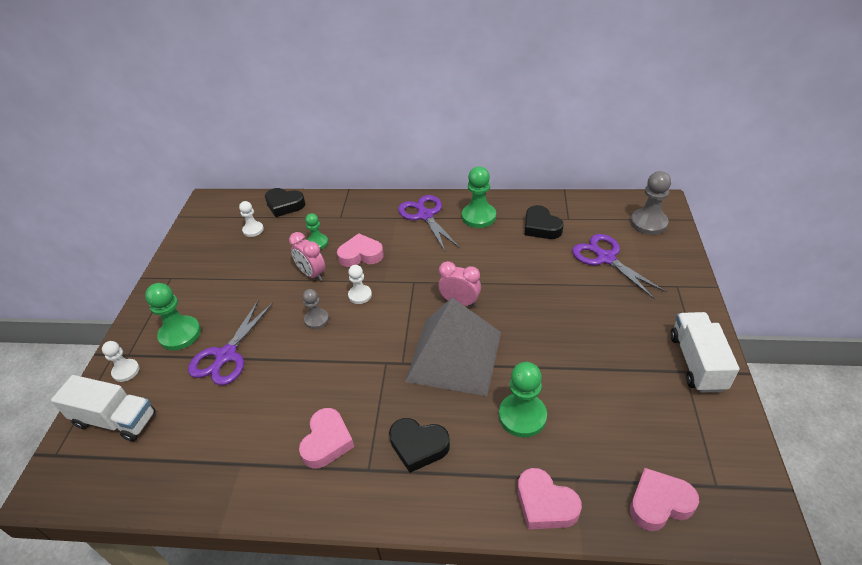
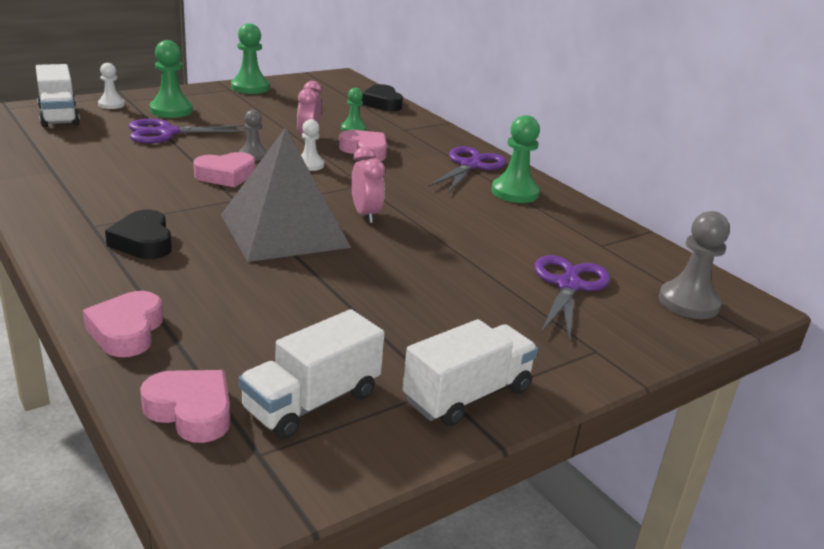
camera: 45 degrees right, 15 degrees down
(253, 230) = (331, 101): white pawn -> none
(327, 442) = (109, 199): pink heart -> pink heart (226, 175)
(522, 416) = (239, 289): green pawn -> green pawn (250, 87)
(541, 227) = (557, 231): black heart -> none
(674, 437) = (312, 402): none -> white truck

